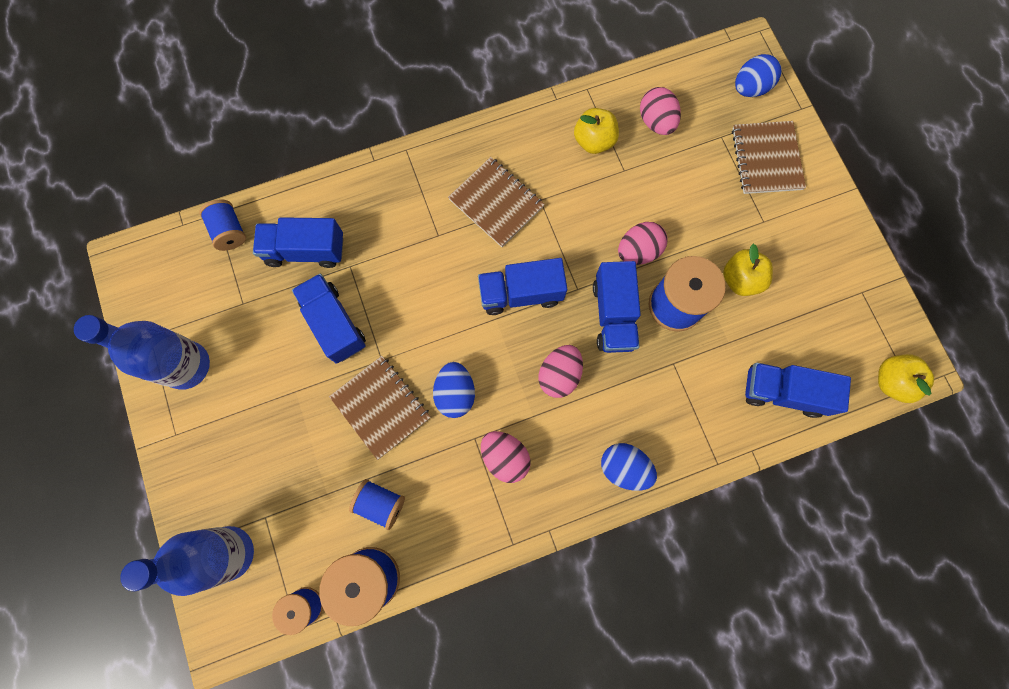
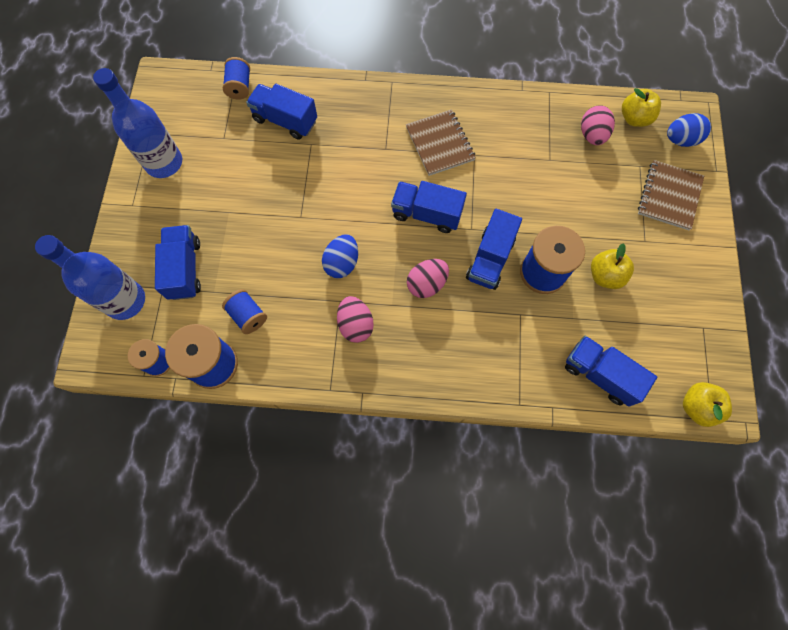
camera: 25 degrees right, 5 degrees down
(334, 324) = (280, 178): blue truck -> blue truck (185, 269)
(381, 407) = (283, 249): brown notebook -> none
(594, 141) = (536, 130): yellow apple -> yellow apple (634, 118)
(624, 468) = (443, 373): blue egg -> none
(638, 251) = (532, 221): pink egg -> none

